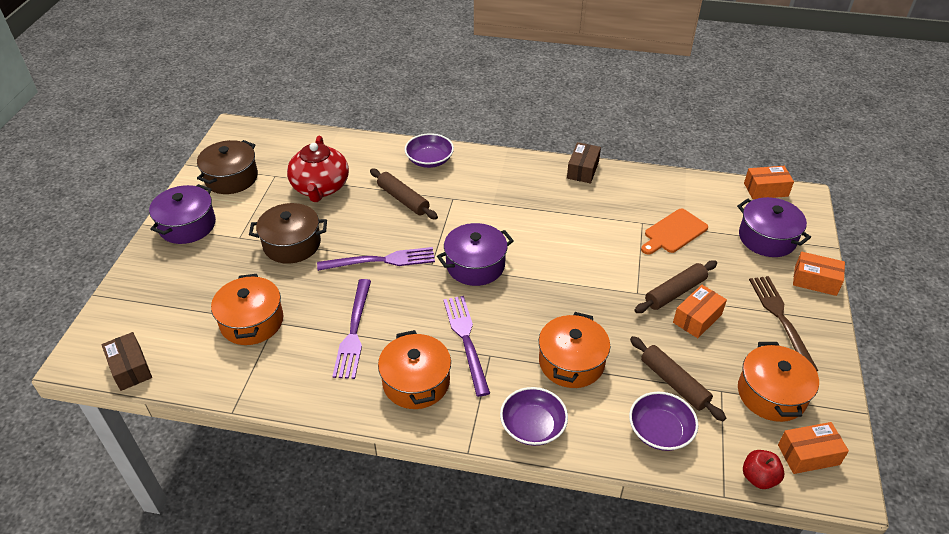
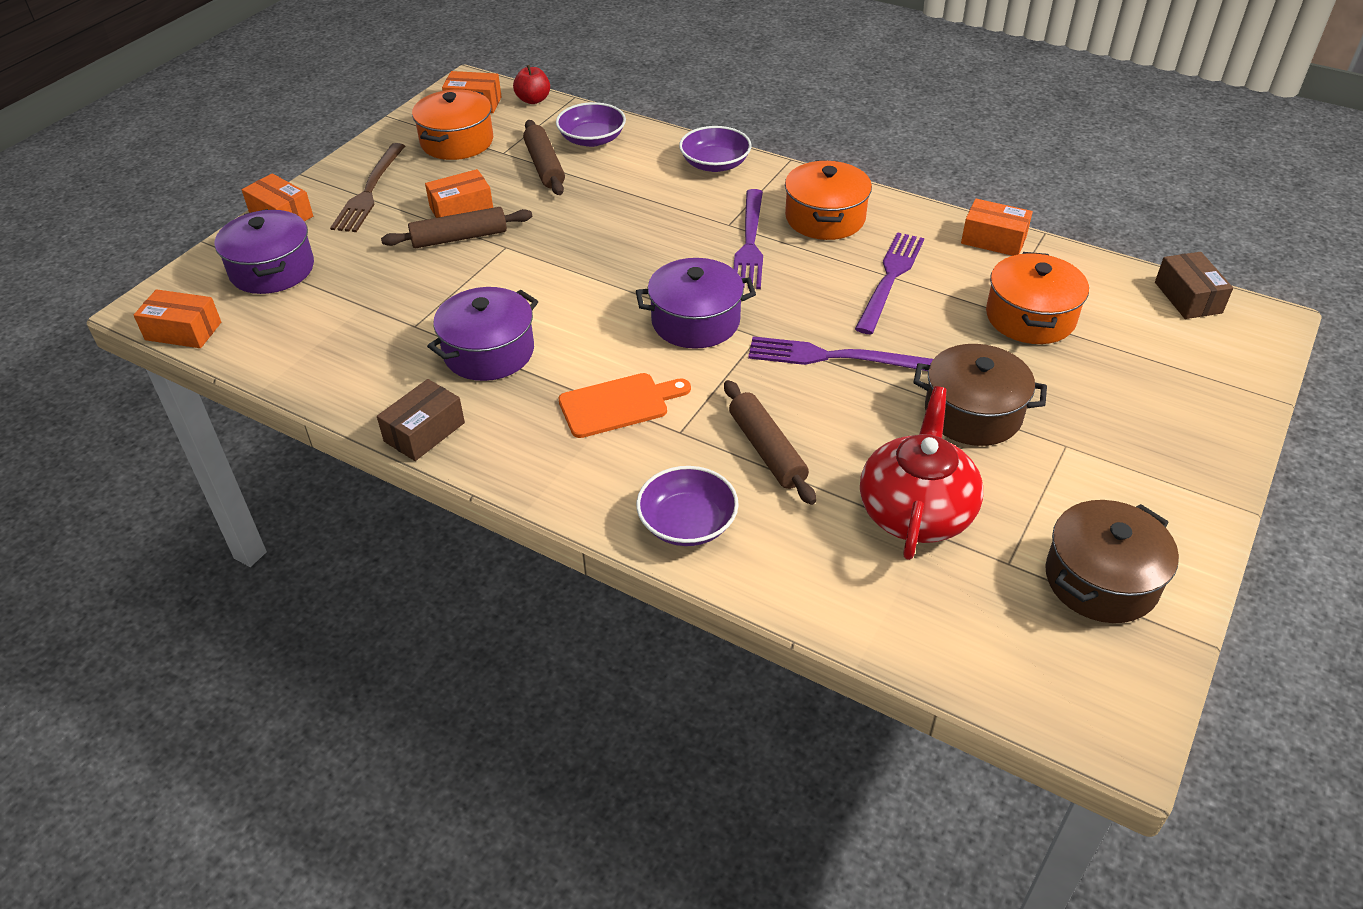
camera: 160 degrees left, 0 degrees up
(187, 225) = (1167, 490): purple pot -> purple pot (489, 352)
(275, 392) = (993, 240): none -> orange box
(571, 362) = (639, 201): orange pot -> none
(673, 232) = (385, 303): orange cutting board -> orange cutting board (619, 404)

